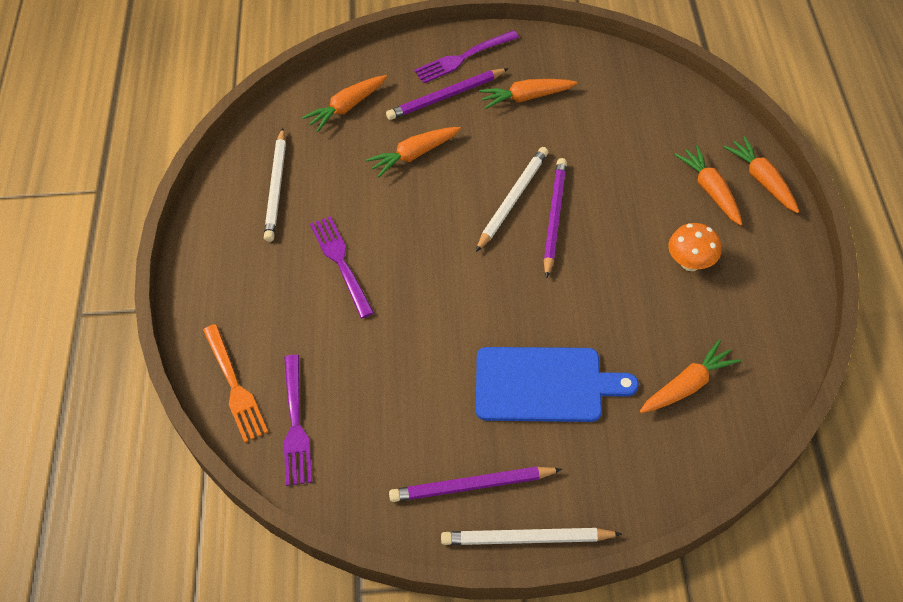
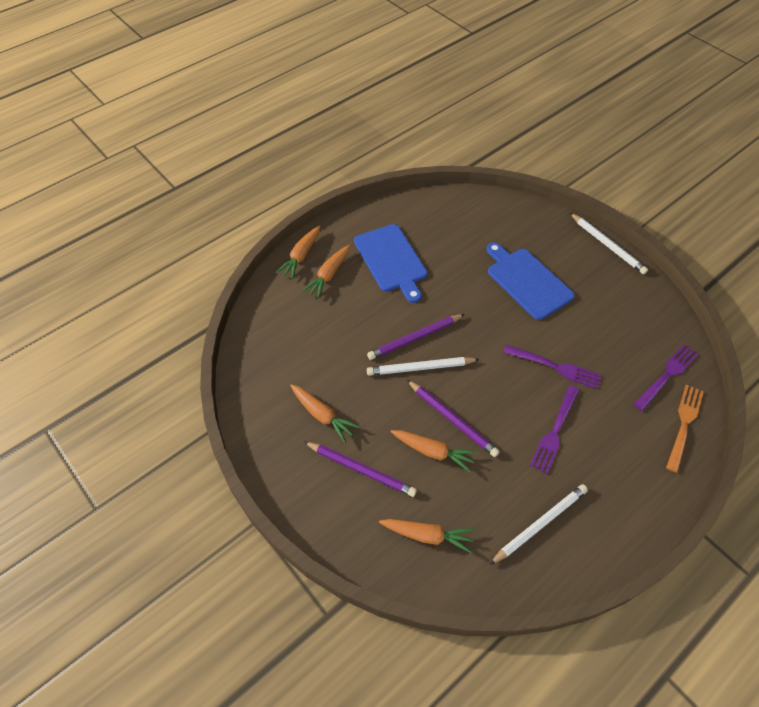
camera: 130 degrees left, 0 degrees up
(463, 58) = (310, 485): purple fork -> purple fork (555, 367)
(472, 485) = (608, 279): purple pencil -> purple pencil (452, 419)
(687, 385) = (469, 227): orange carrot -> none
(690, 263) = (391, 260): orange mushroom -> blue cutting board

